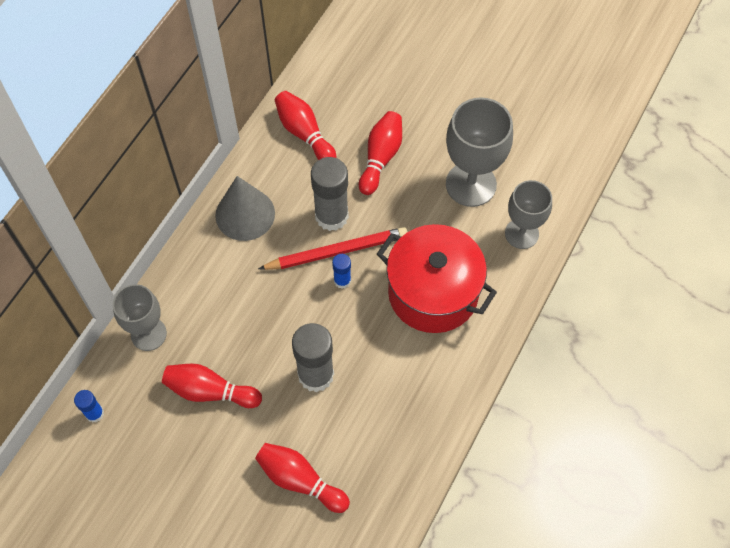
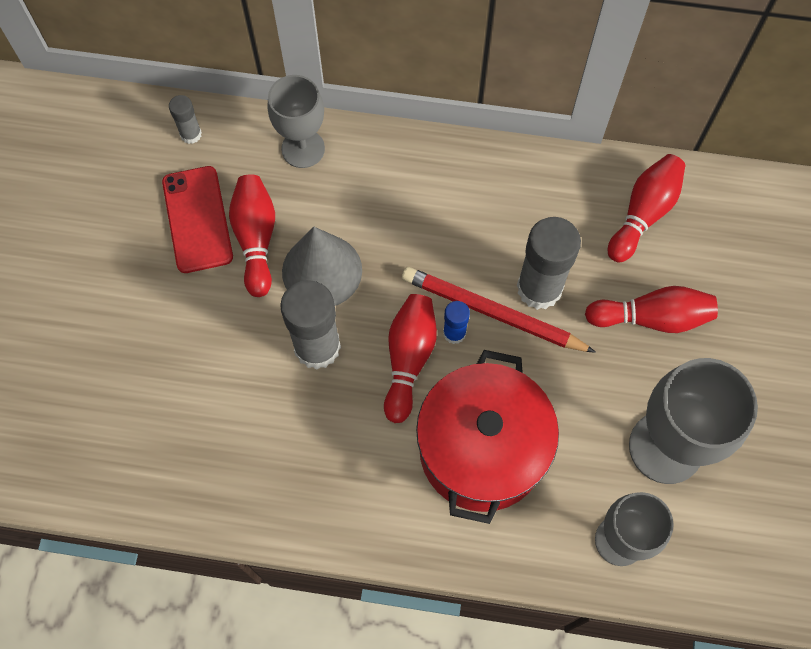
camera: 70 degrees right, 5 degrees up
(94, 413) = (191, 134): blue glue stick -> grey glue stick
(173, 430) = (197, 219): none -> red phone
(245, 214) = (498, 189): grey cone -> grey cone (322, 270)
(300, 480) = (179, 377): red bowling pin -> red bowling pin (409, 359)
(337, 251) = (492, 312): red pencil -> red pencil turned 150 degrees clockwise

